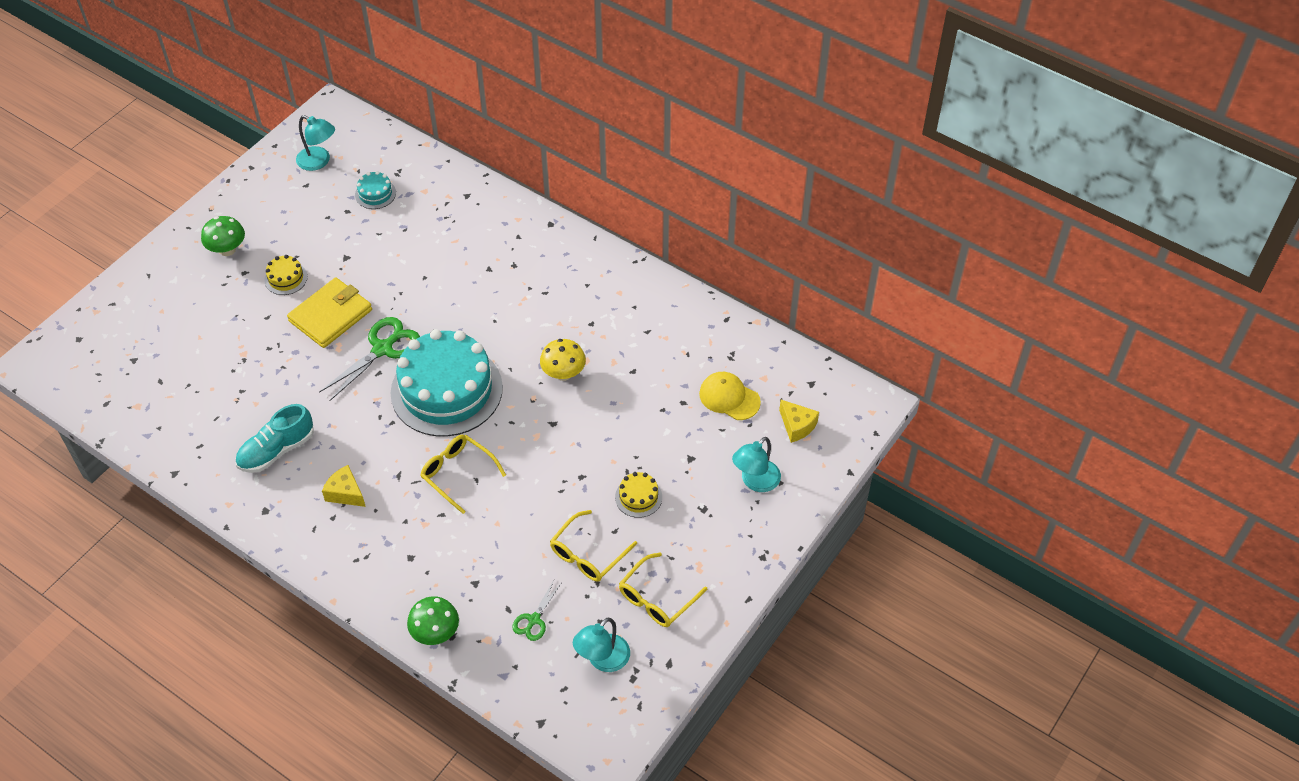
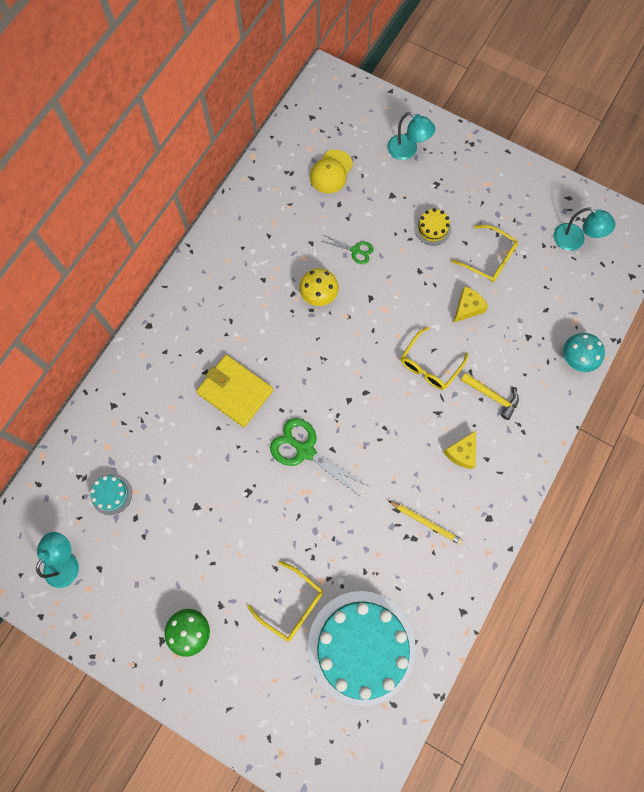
camera: 95 degrees left, 20 degrees up
(276, 450) = (426, 523): turquoise shoe -> yellow pencil
(286, 278) = (226, 560): yellow cake -> none
(330, 315) = (269, 506): yellow wallet -> yellow wallet (235, 392)
(406, 533) = (492, 396): none -> yellow hammer
(435, 633) = (576, 359): green mushroom -> turquoise mushroom
(446, 390) = (345, 387): turquoise cake -> turquoise cake (361, 647)
(534, 620) = (551, 290): green scissors -> green scissors (355, 250)
(657, 598) = (518, 209): yellow glasses -> yellow glasses (291, 604)
(797, 426) = (353, 125): yellow cheese -> yellow cheese (467, 308)

